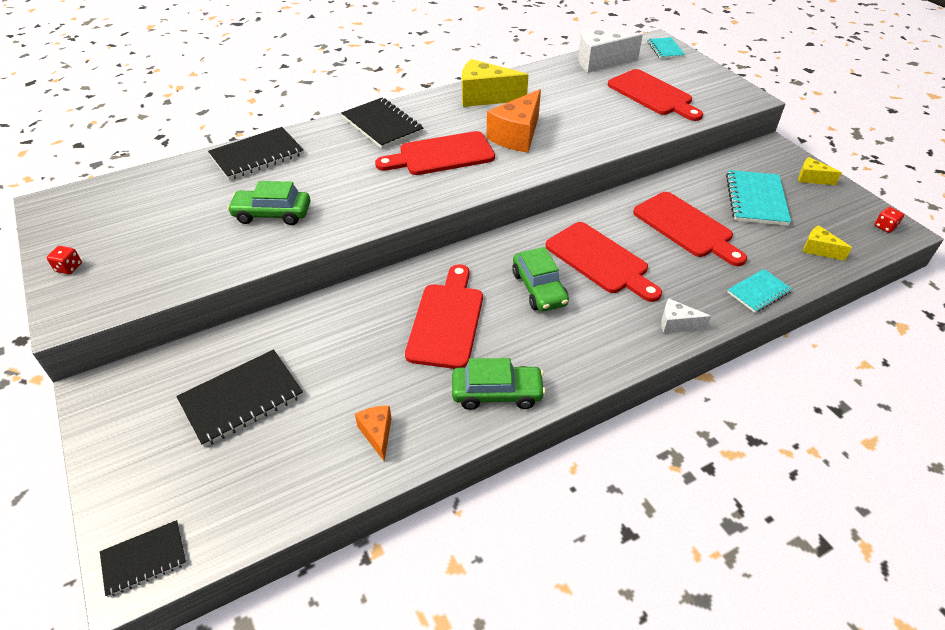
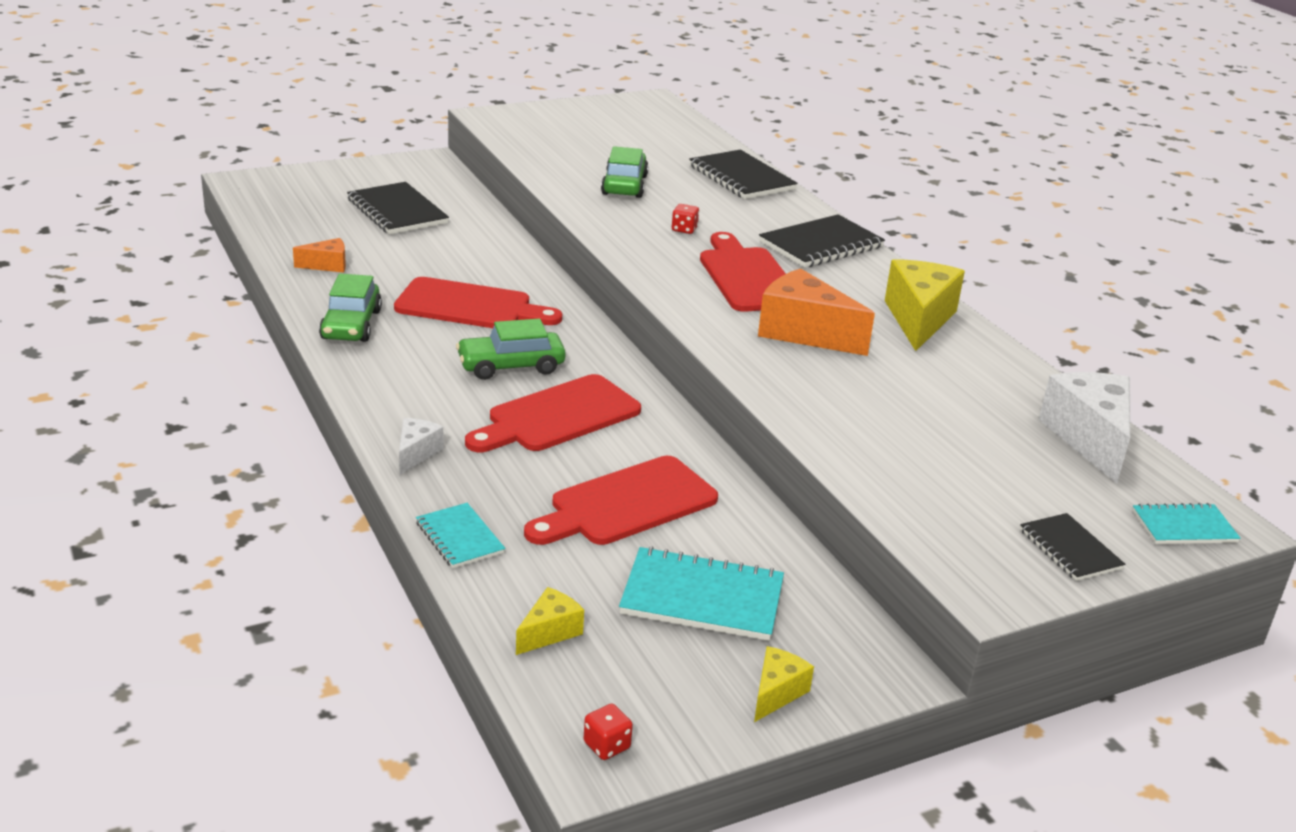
camera: 90 degrees right, 15 degrees down
(69, 268) = (553, 112): red dice -> red dice (684, 229)
(144, 559) = (253, 184): black notebook -> black notebook (1070, 549)
(652, 95) = (969, 474): red cutting board -> none

